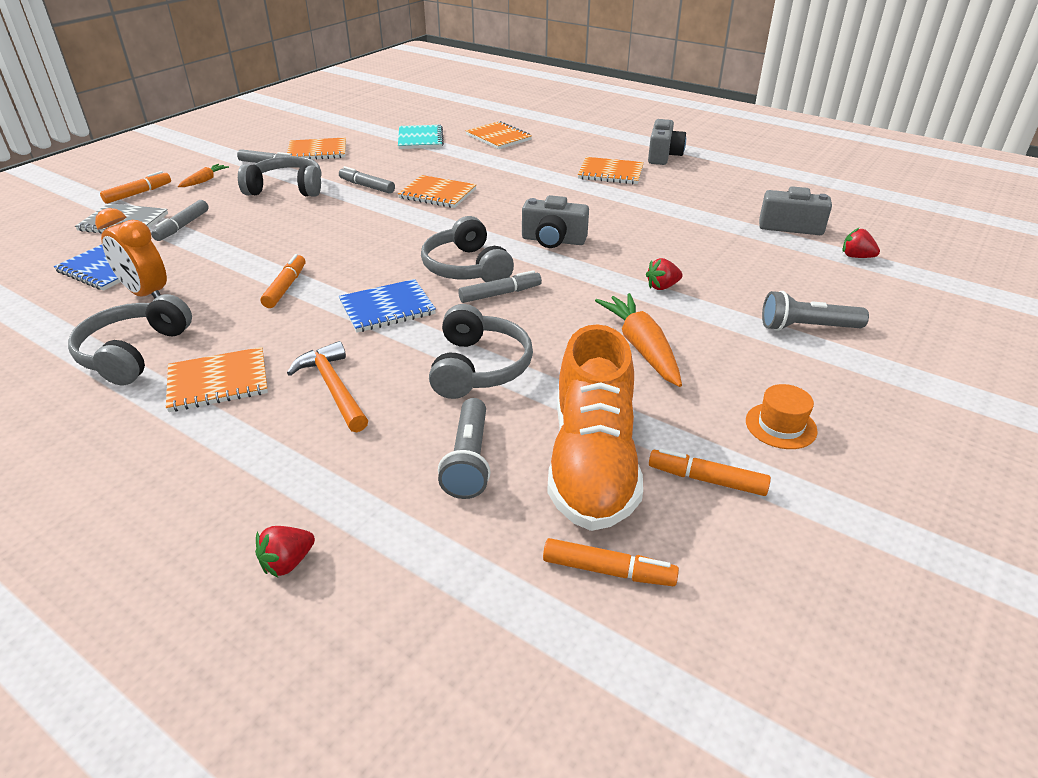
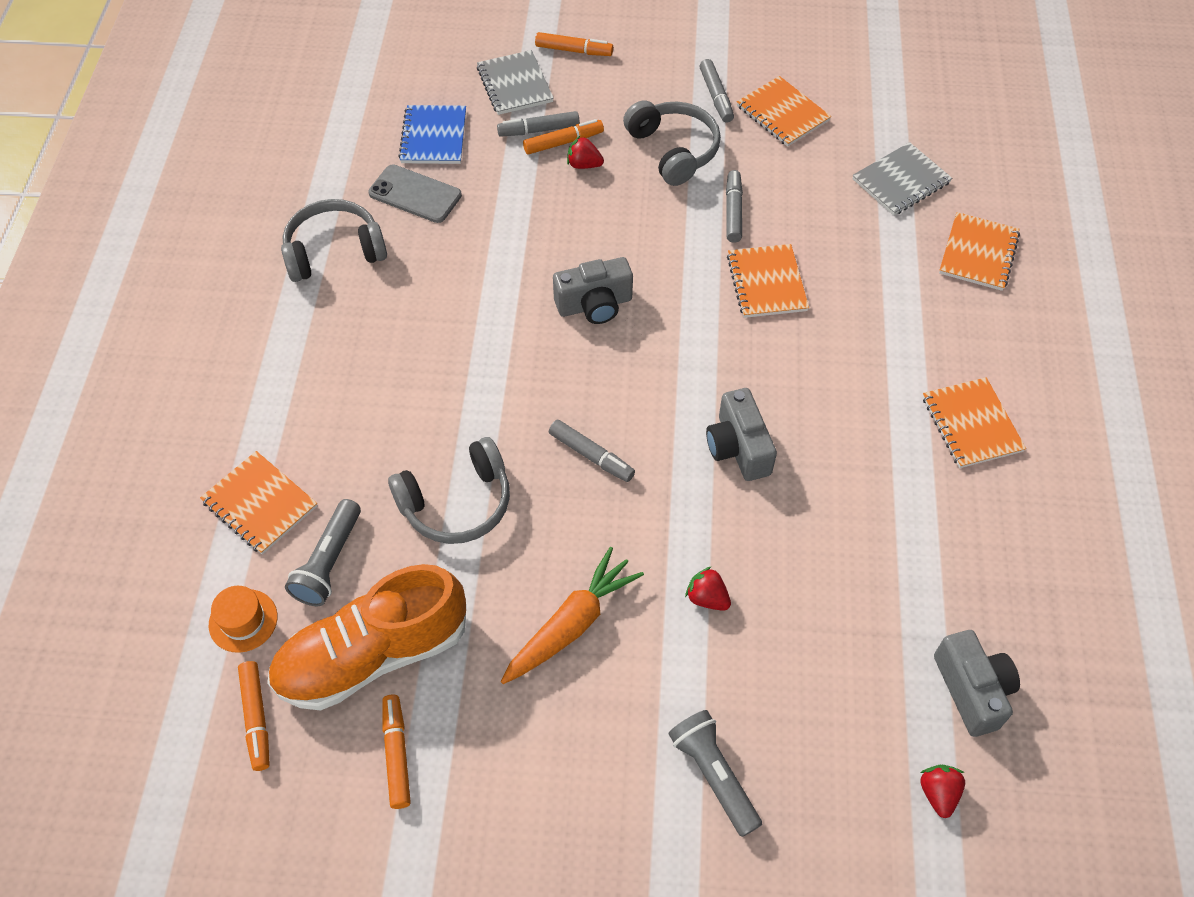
camera: 60 degrees right, 20 degrees up
(146, 294) = (415, 194): orange clock -> grey phone
(204, 180) = (638, 76): orange carrot -> none
(218, 382) = (330, 332): orange notebook -> orange notebook (260, 504)
(285, 287) = (489, 280): orange marker -> orange marker (563, 142)
(287, 562) = (172, 509): red strawberry -> red strawberry (584, 165)
(333, 388) = (366, 414): orange hammer -> none
(387, 308) = (506, 378): blue notebook -> none
(420, 139) = (901, 181): turquoise notebook -> grey notebook
(466, 268) = (622, 400): grey headphones -> none
(468, 460) = (329, 562): grey flashlight -> grey flashlight turned 45 degrees counterclockwise
(663, 156) = (1083, 461): grey camera -> grey camera (594, 305)
(781, 426) = (509, 795): orange hat -> orange hat (243, 620)

